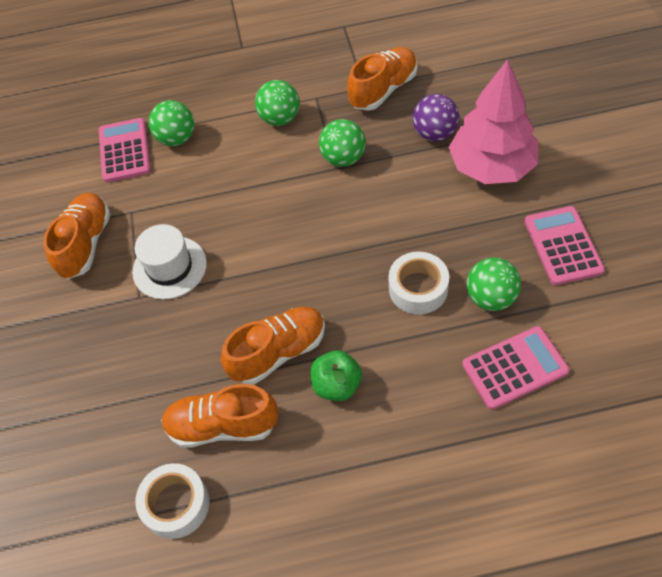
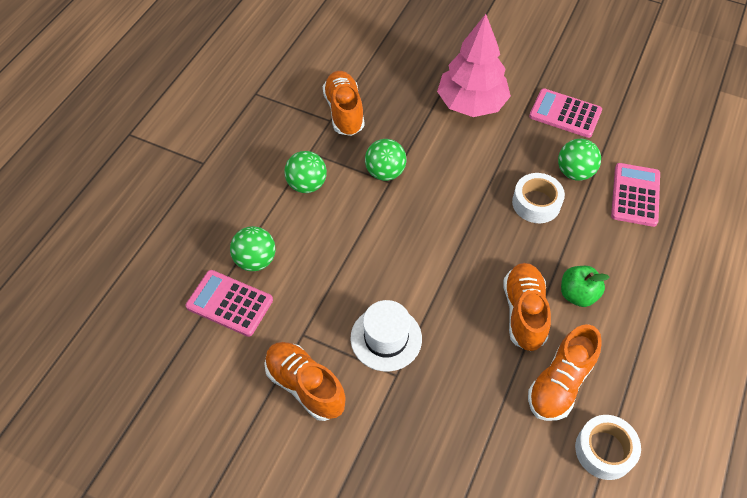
camera: 60 degrees left, 0 degrees up
(435, 133) = (414, 112): purple ball -> none

